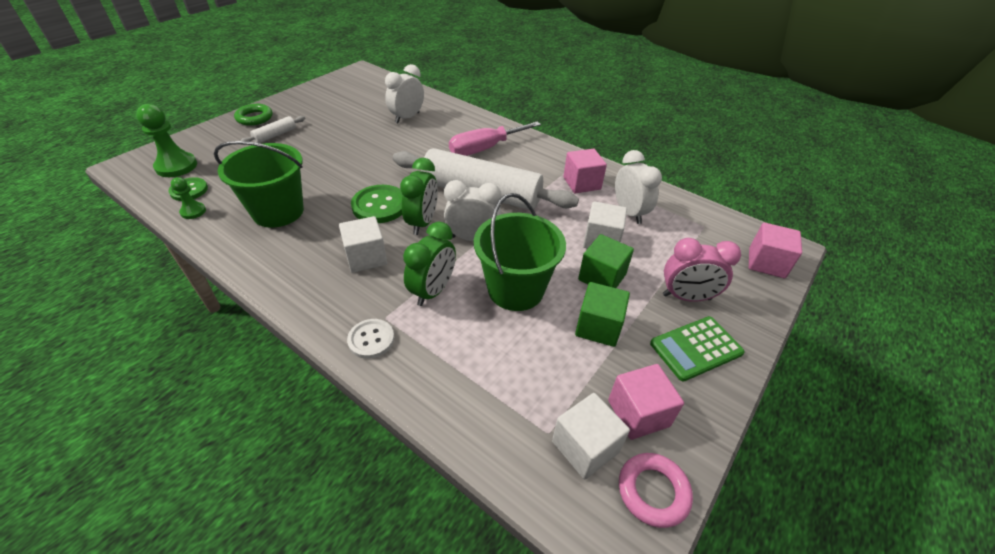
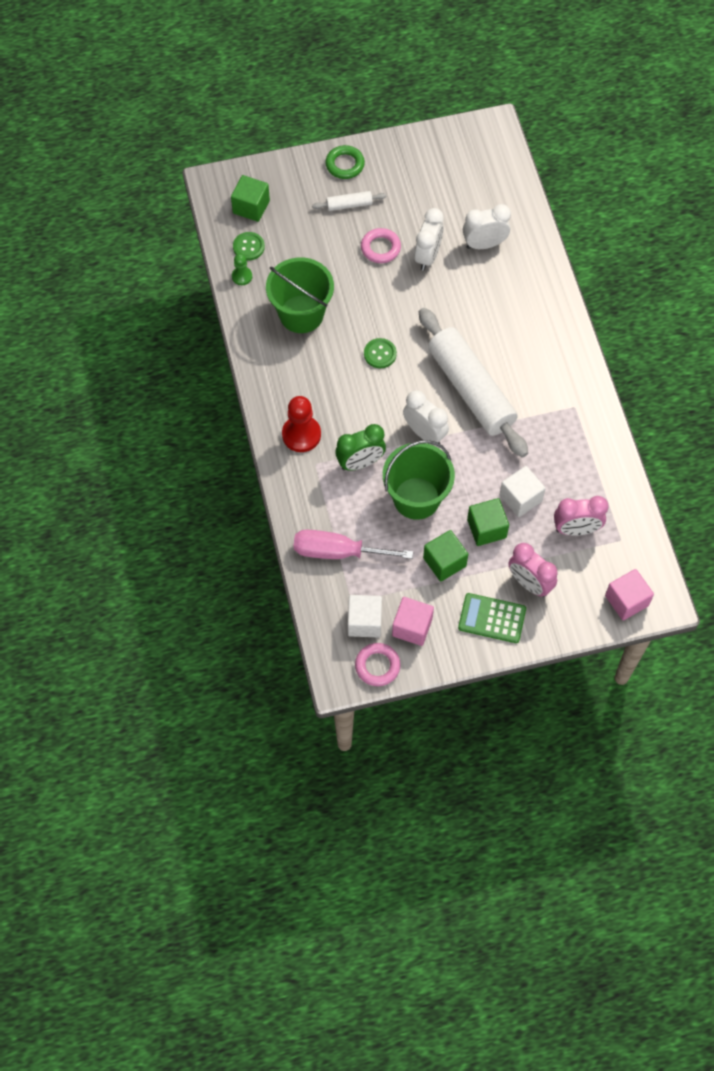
camera: 40 degrees right, 20 degrees up
(176, 166) = (251, 207): green pawn -> green cube
(323, 147) = (380, 248): none -> pink ring
(348, 300) = (301, 434): none -> red pawn
(366, 257) = (336, 403): white cube -> none
(371, 339) = (296, 475): white button -> none
(379, 206) = (380, 354): green button -> green button, size x0.64
(422, 223) = (399, 393): green clock -> none
(485, 149) = (521, 335): pink screwdriver -> pink screwdriver (337, 552)
(582, 183) = (567, 431): pink cube -> none
(629, 213) = (573, 487): white clock -> white clock (428, 256)
(667, 237) = (576, 529): none -> pink clock

